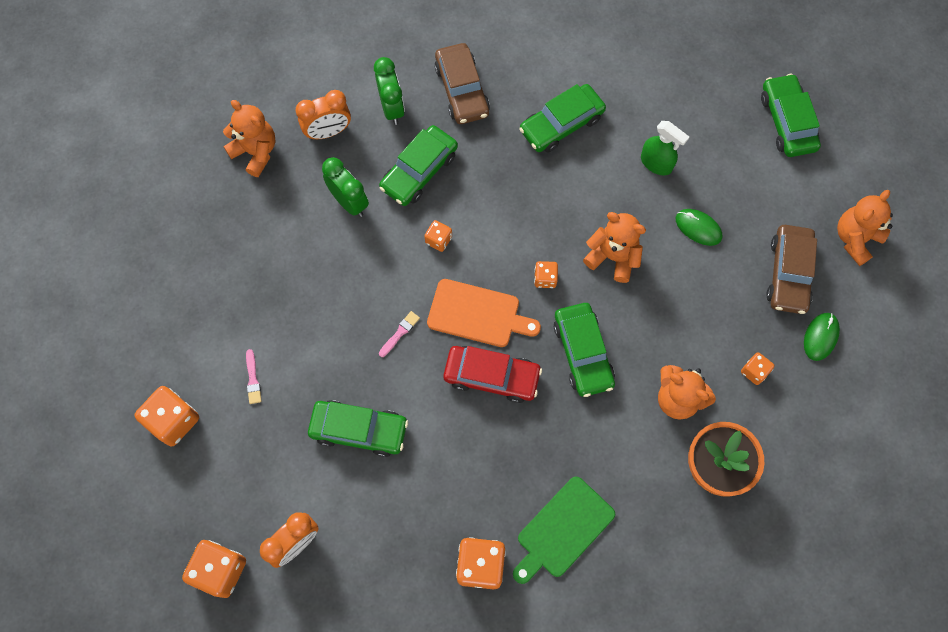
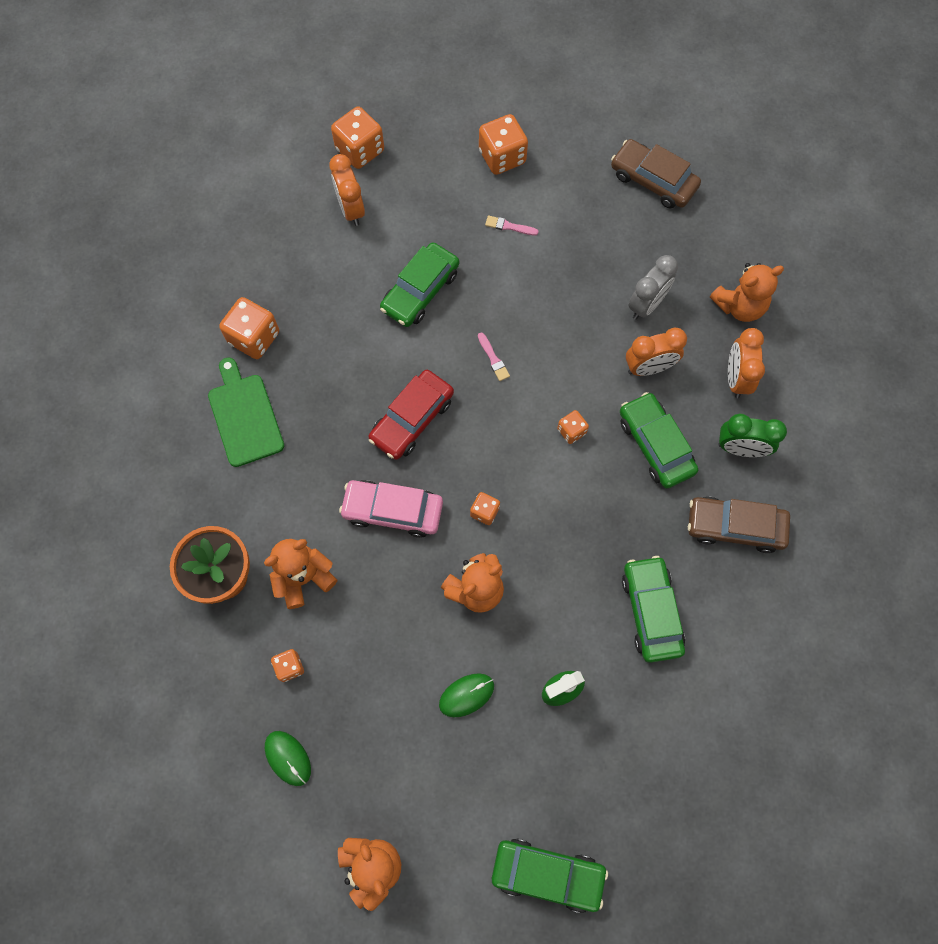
camera: 115 degrees right, 0 degrees up
(287, 226) = (646, 305): none -> grey clock
(349, 202) = (649, 368): green clock -> orange clock
(478, 314) = (478, 433): orange cutting board -> none
(583, 353) = (393, 511): green car -> pink car
(788, 273) = (370, 765): brown car -> brown car (653, 181)

